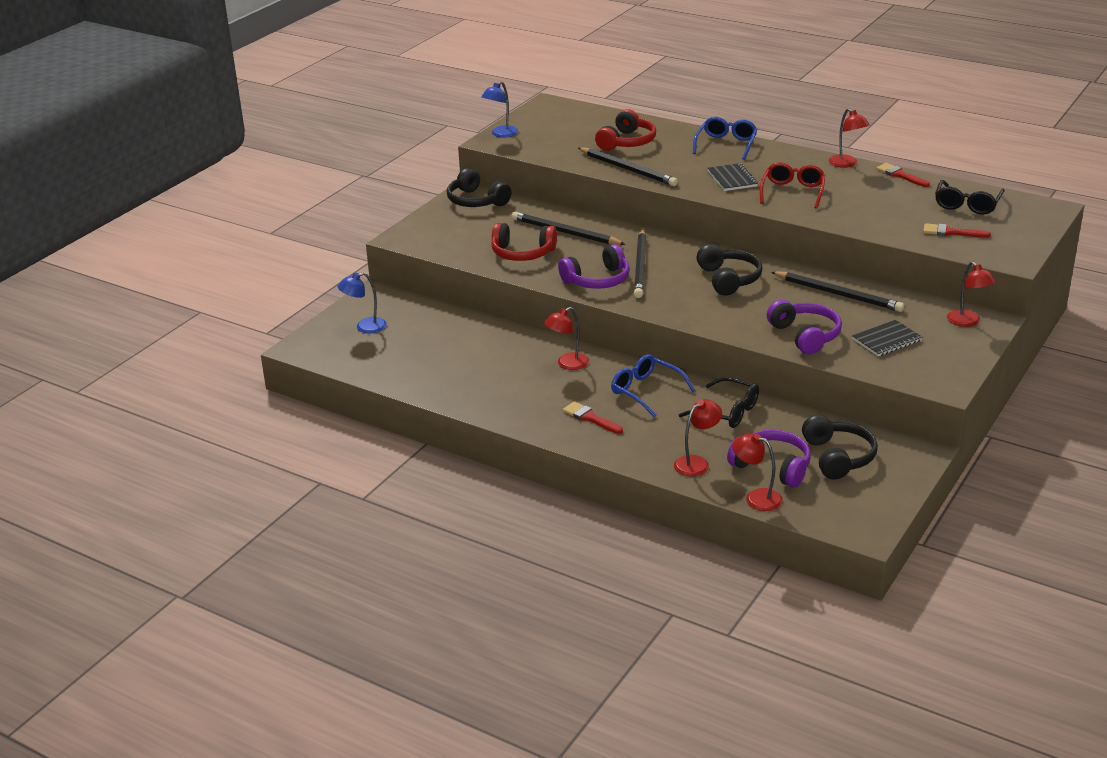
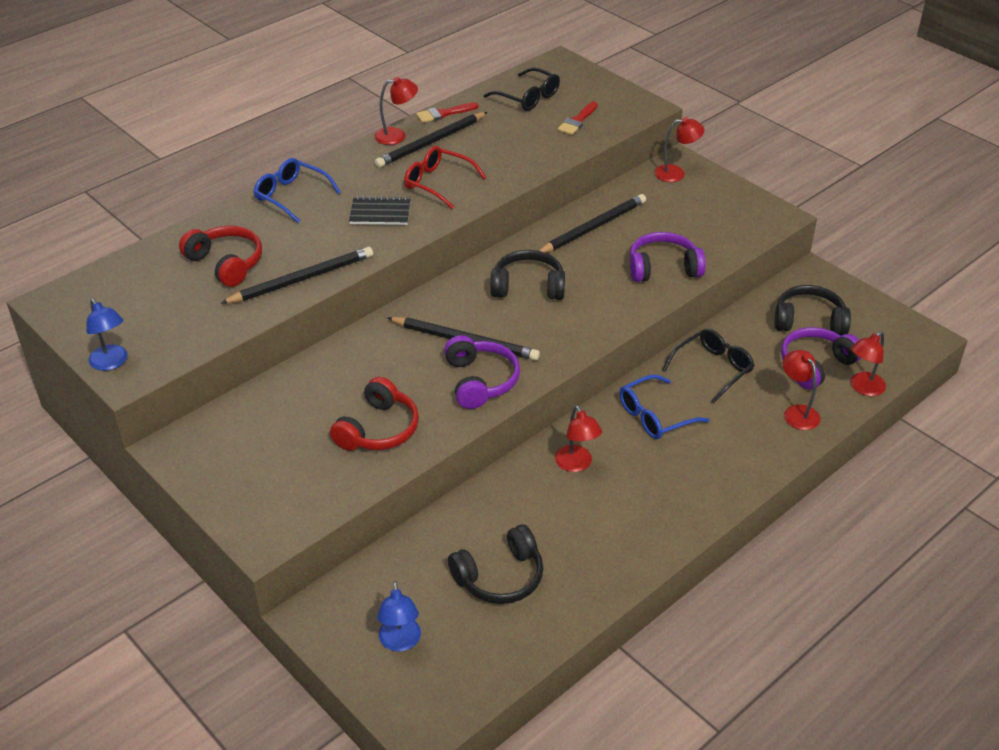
camera: 75 degrees left, 10 degrees up
(476, 201) = (205, 444): black headphones -> black headphones (500, 577)
(565, 232) = (347, 382): black pencil -> black pencil (431, 142)
(590, 418) = (693, 470): red brush -> none
(886, 340) = (690, 224): black notebook -> none

